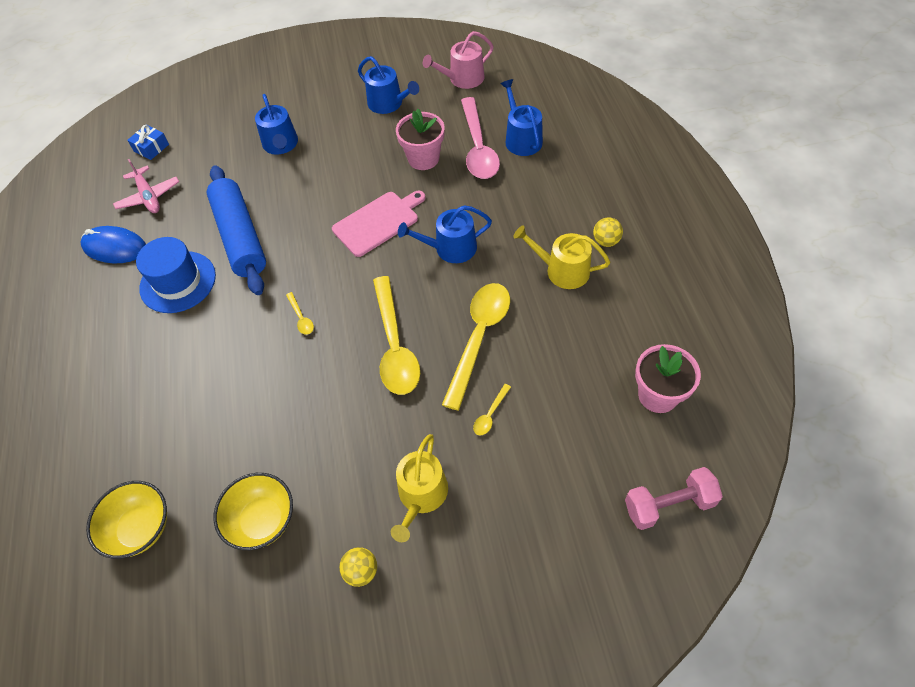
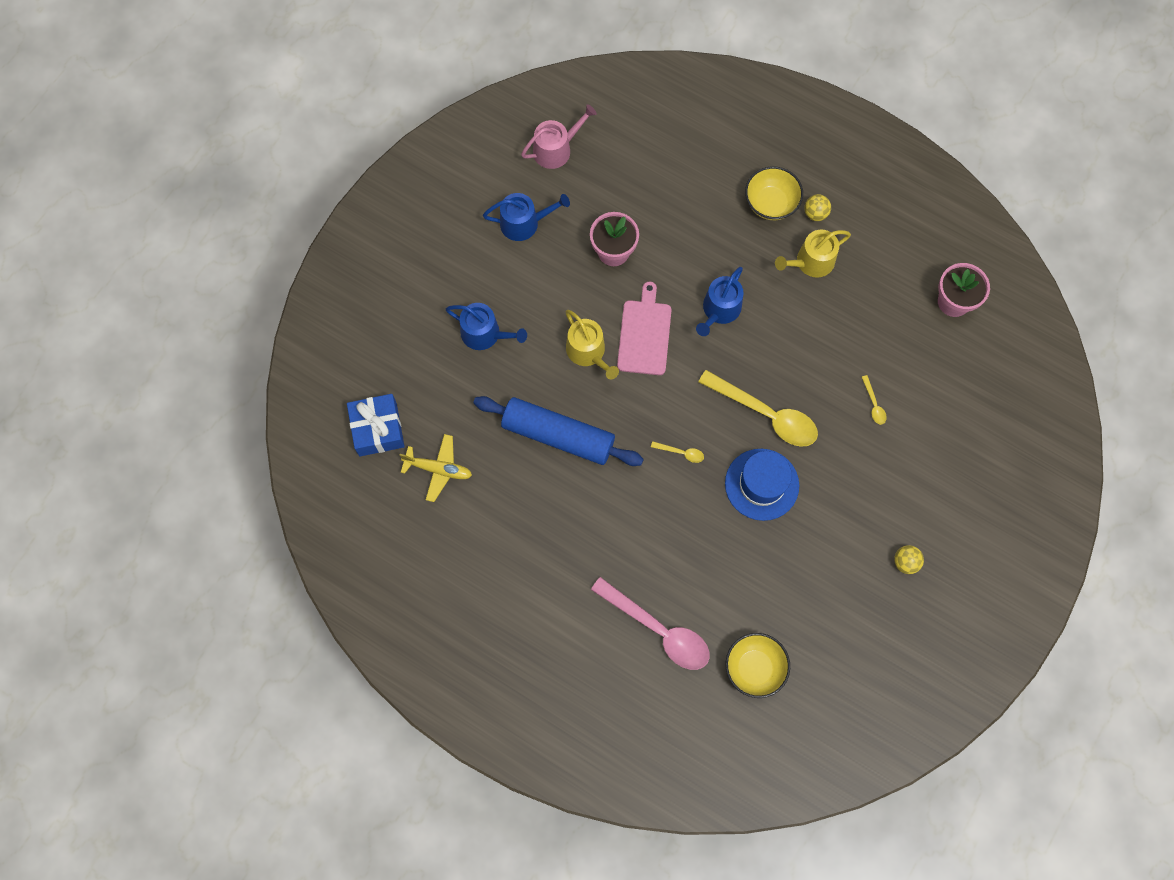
camera: 50 degrees left, 15 degrees up
(115, 247) = (472, 530): blue mouse -> none
(149, 196) = (438, 469): pink plane -> yellow plane
(151, 148) = (378, 429): blue gift -> blue gift, size x1.69
(178, 282) = (559, 509): blue hat -> blue hat (762, 484)
(262, 520) = (818, 592): yellow bowl -> yellow bowl (771, 203)
(421, 495) = (889, 490): yellow watering can -> yellow watering can (588, 352)
(462, 79) = (556, 149): pink watering can -> pink watering can turned 135 degrees counterclockwise
(478, 148) = (643, 207): pink spoon -> pink spoon (658, 630)
(479, 338) = (812, 360): yellow spoon -> none
(521, 139) = (666, 172): blue watering can -> none
(668, 504) = (1021, 366): pink dumbbell -> none

